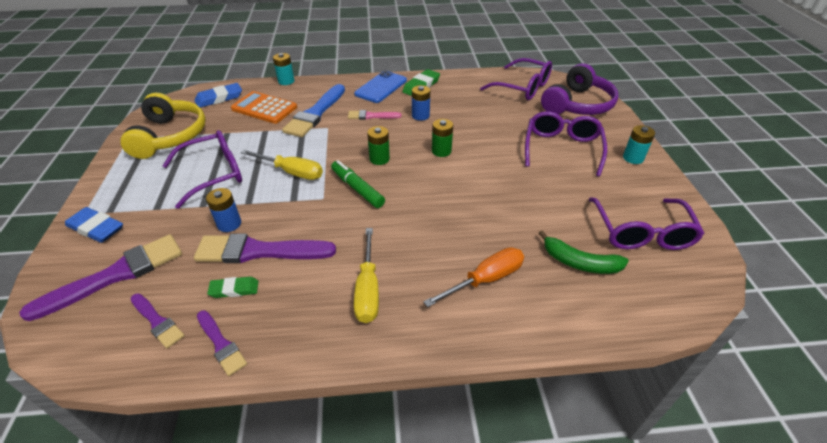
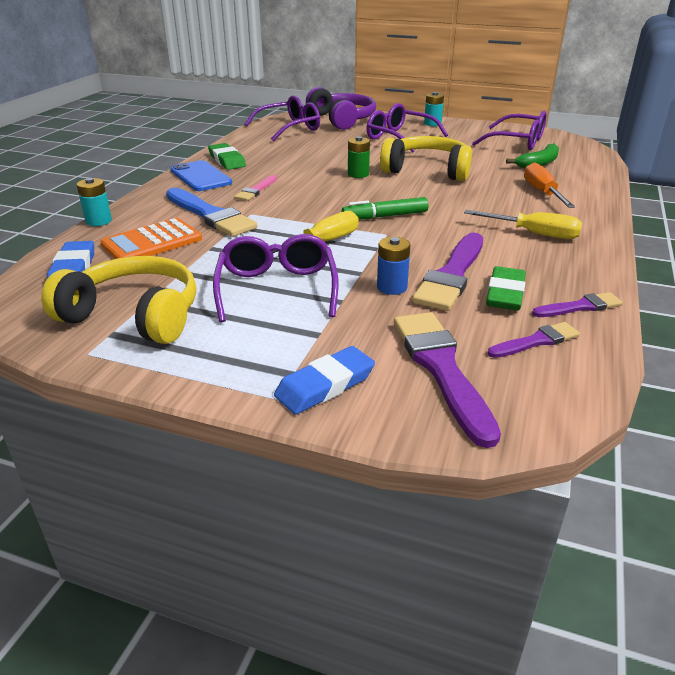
camera: 65 degrees left, 10 degrees down
(234, 289) = (505, 294): green eraser -> green eraser, size x1.54
(379, 159) = (343, 199): green battery -> none
(420, 116) = (285, 171): blue battery -> none
(485, 186) = (427, 170): none -> yellow headphones

